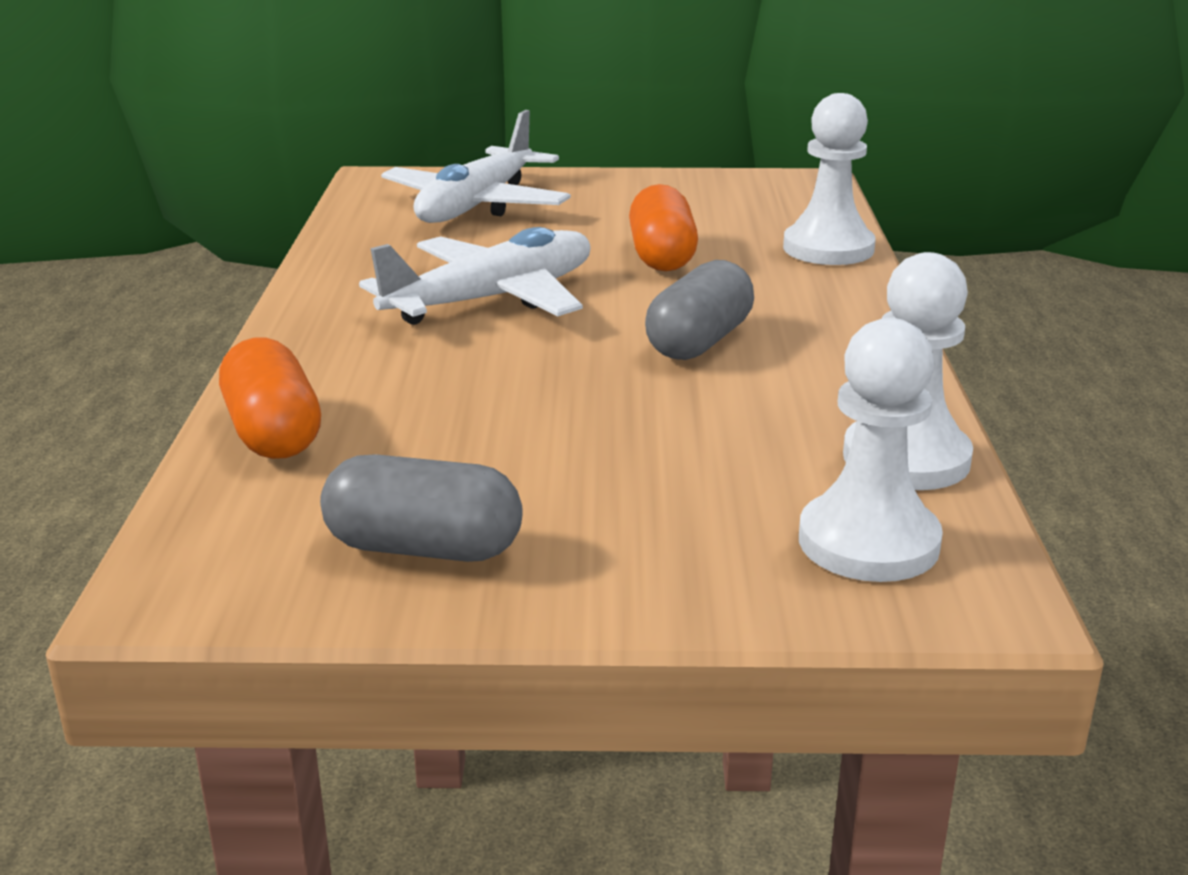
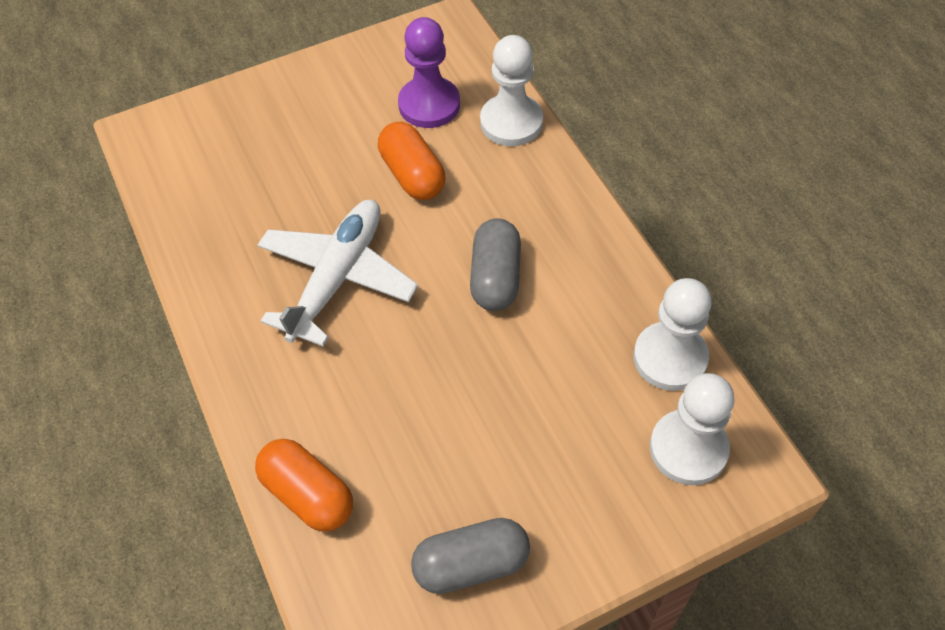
camera: 25 degrees left, 30 degrees up
(476, 206) = (242, 149): white plane -> none
(731, 220) = (429, 105): none -> purple pawn

